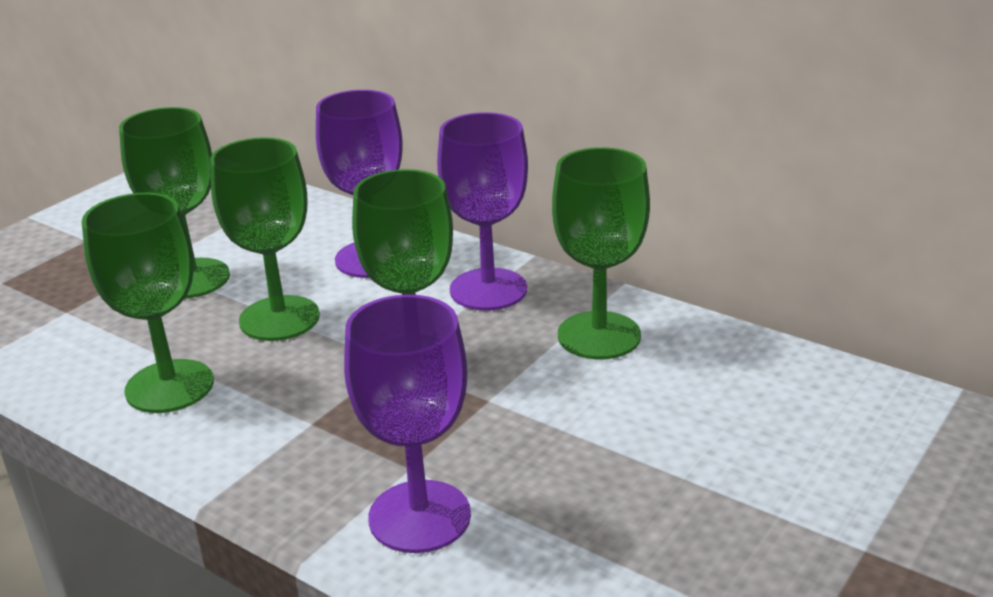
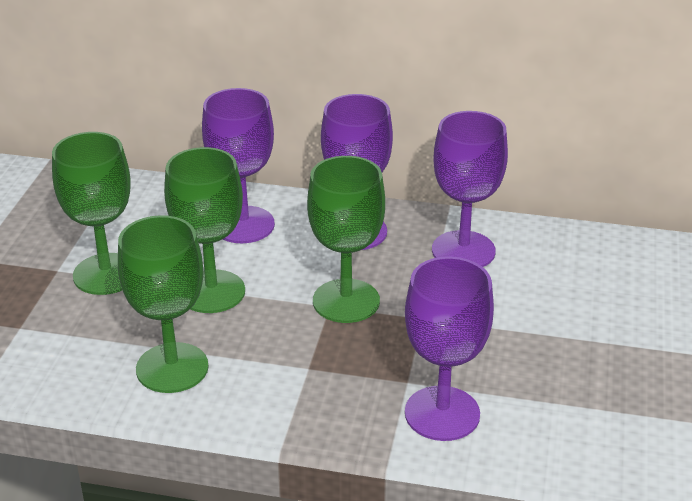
camera: 25 degrees left, 5 degrees up
(599, 335) = (463, 250): green goblet -> purple goblet

